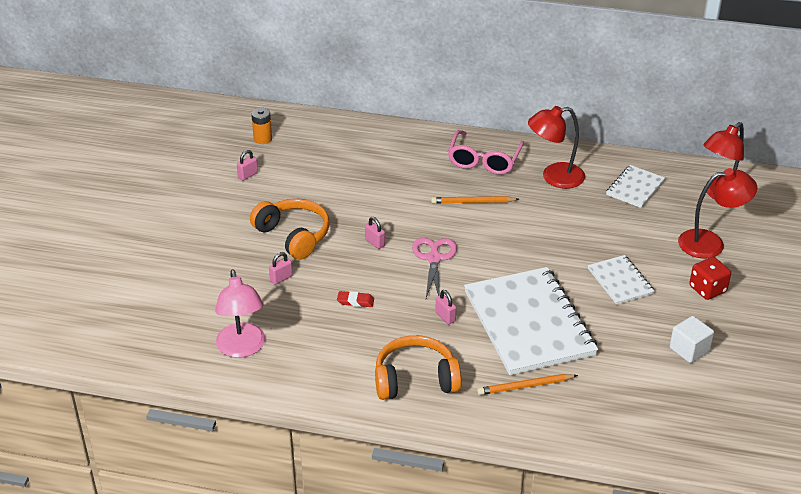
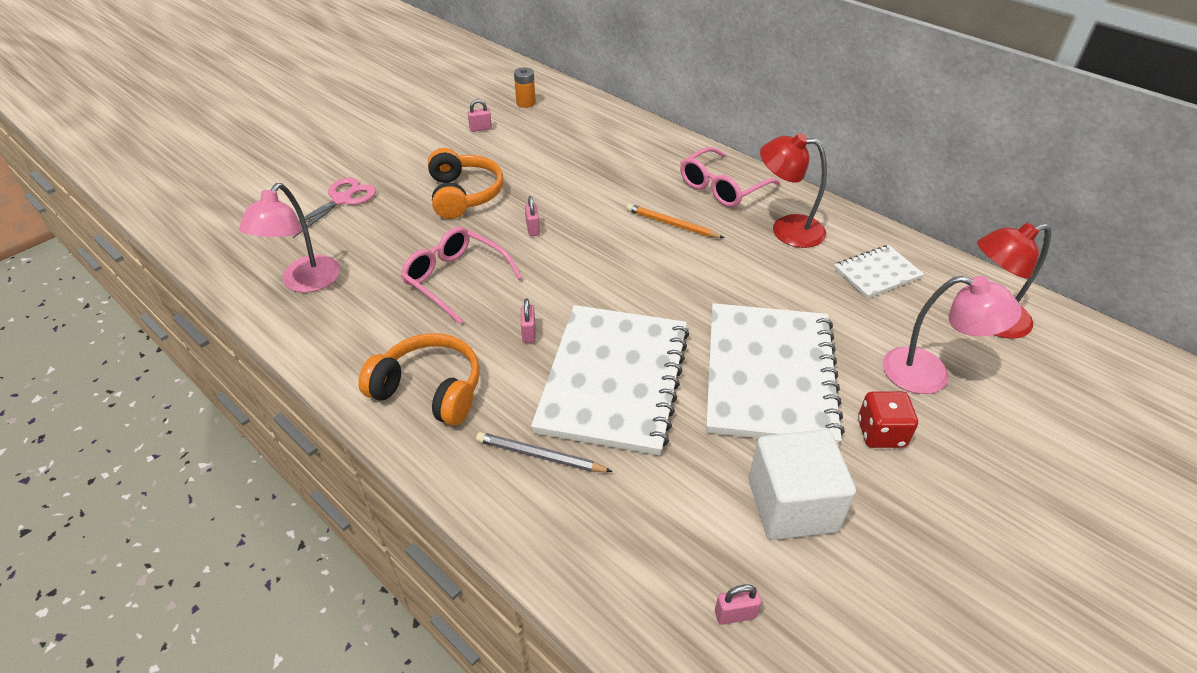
camera: 30 degrees right, 5 degrees up
(281, 278) = (411, 230): pink padlock -> pink padlock (735, 614)
(355, 301) = (455, 279): red eraser -> pink glasses
(434, 258) = (576, 266): pink scissors -> pink scissors (342, 200)
(525, 386) = (540, 456): orange pencil -> grey pencil
(620, 281) = (769, 375): white notebook -> white notebook, size x2.08
(689, 349) = (792, 505): white cube -> white cube, size x1.68
(710, 243) = (930, 374): red lamp -> pink lamp

